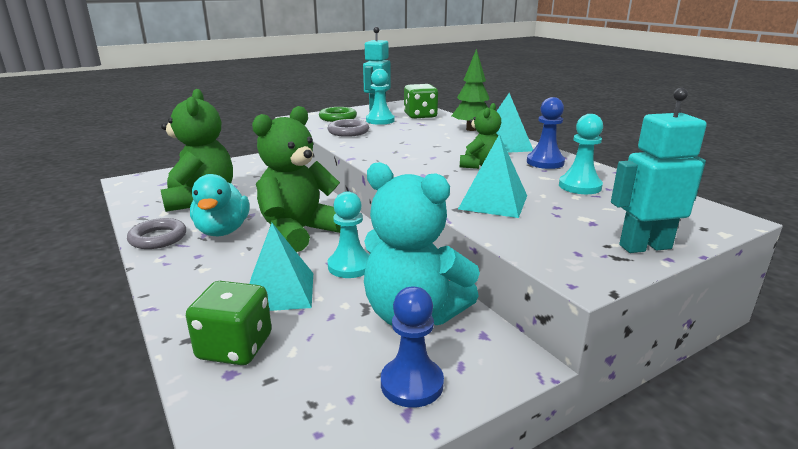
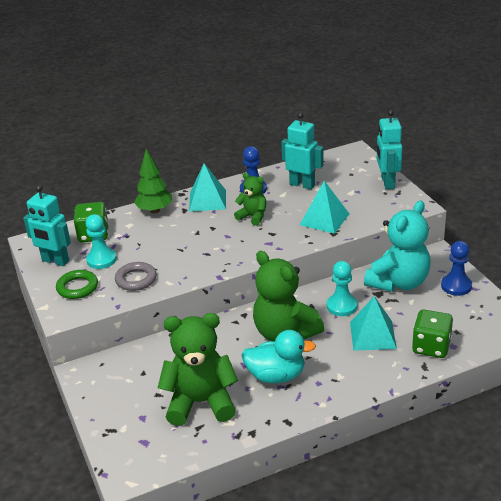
camera: 80 degrees left, 10 degrees up
(158, 238) = (284, 412): grey ring -> none
(579, 186) = (302, 184): turquoise pawn -> turquoise robot

